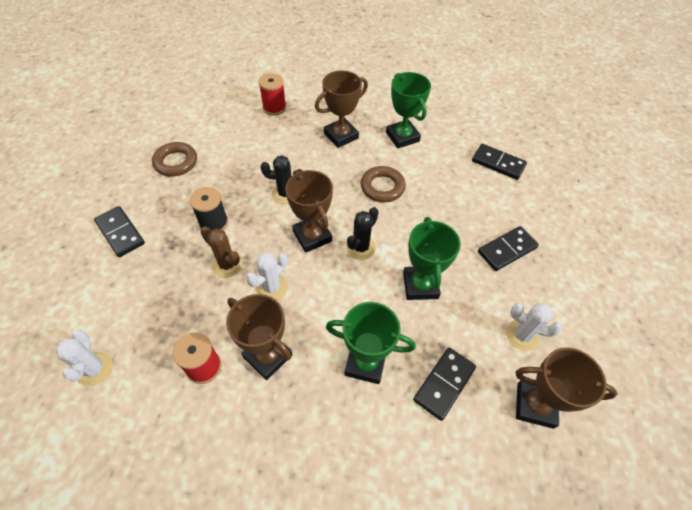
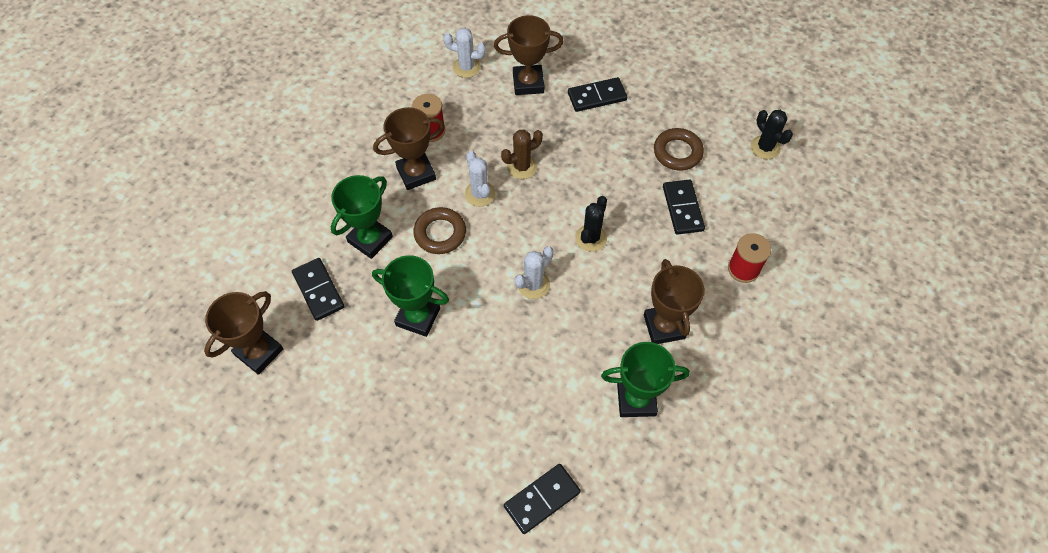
camera: 115 degrees right, 5 degrees up
(214, 223) = (577, 167): black spool -> none
(312, 236) = (522, 244): brown trophy -> brown trophy (528, 83)
(361, 247) = (488, 282): black cactus -> black cactus (765, 147)
(382, 187) = (560, 338): brown ring -> brown ring (440, 233)
(507, 250) = (414, 426): black domino -> black domino (682, 208)
(522, 335) = (319, 381): white cactus -> white cactus (533, 284)

